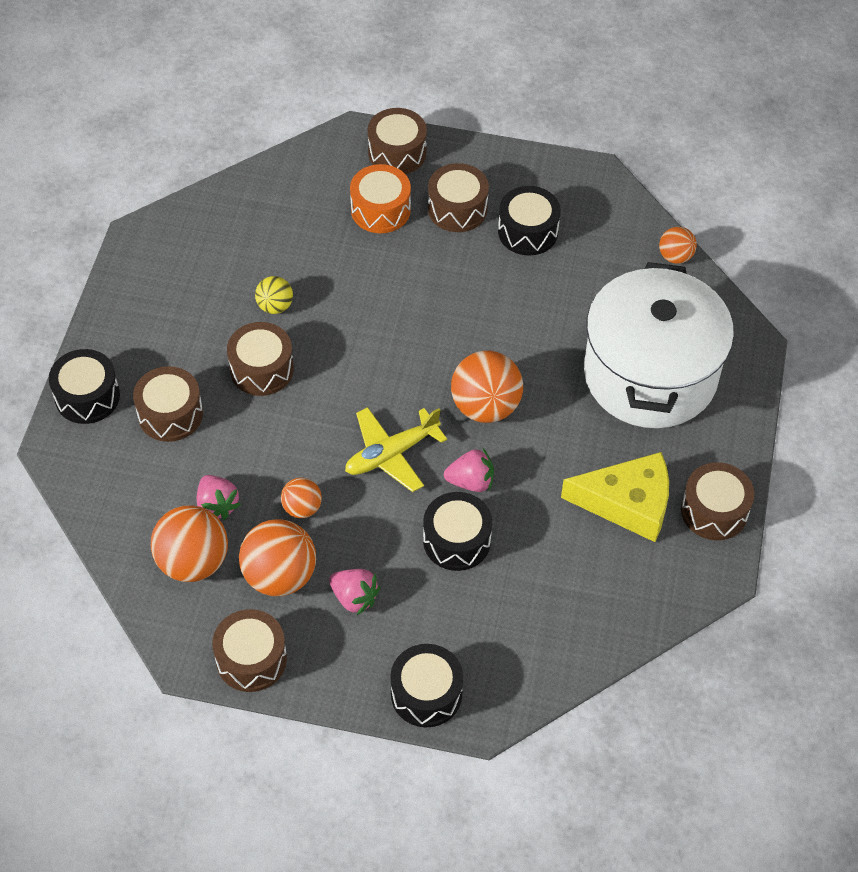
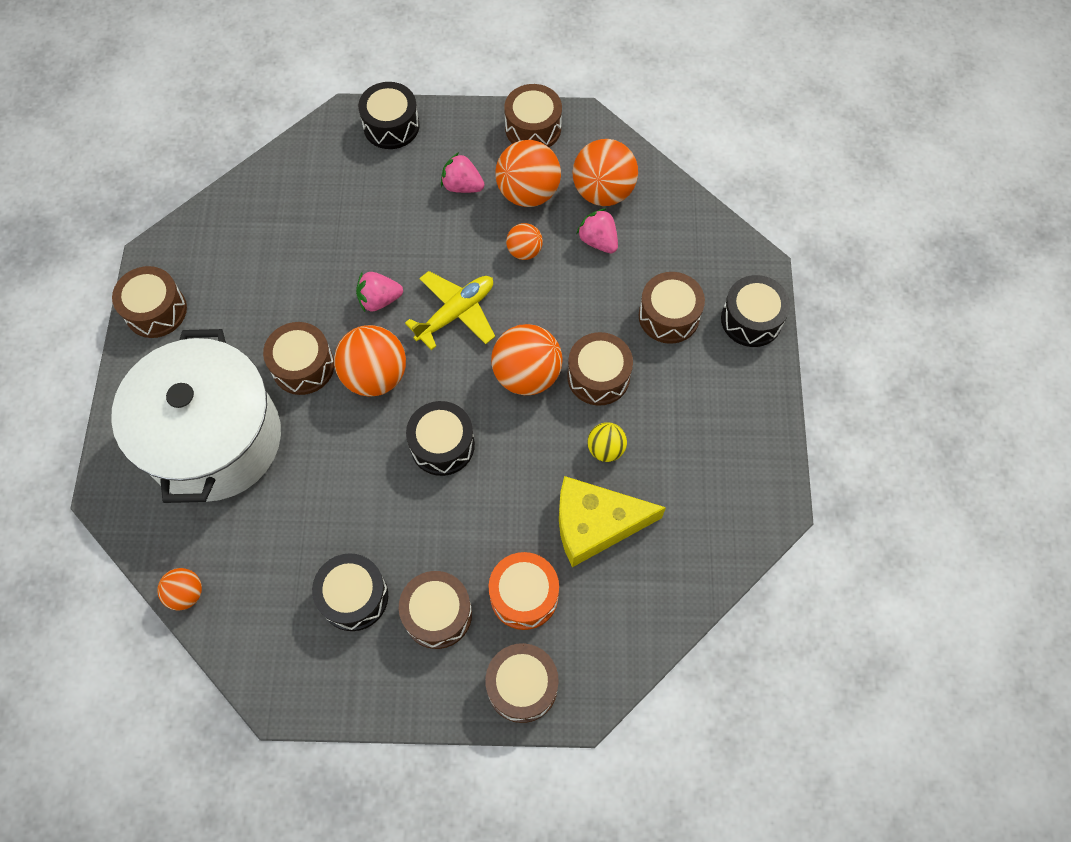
camera: 170 degrees right, 10 degrees up
(332, 382) = (527, 375): none -> orange ball
(456, 540) = (384, 246): black drum -> black drum (442, 445)
(558, 428) = (303, 366): none -> brown drum
(627, 503) = (235, 304): yellow cheese -> yellow cheese (595, 524)

